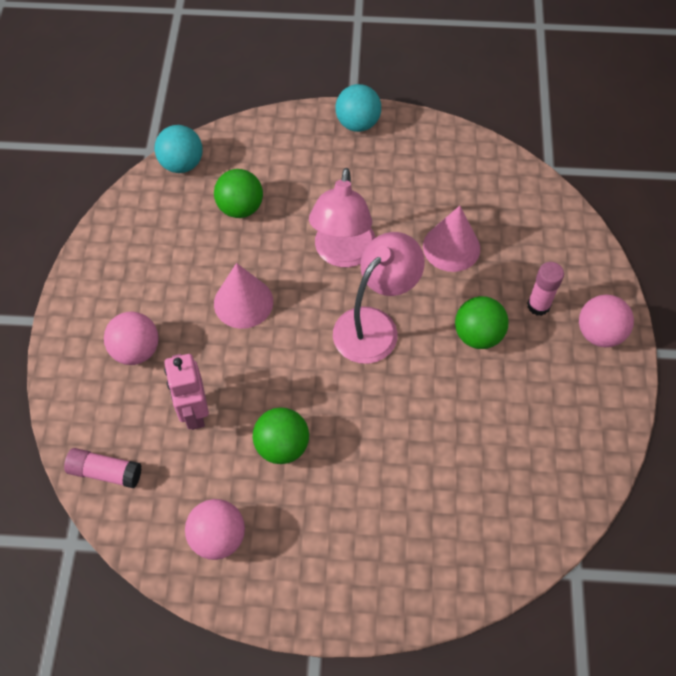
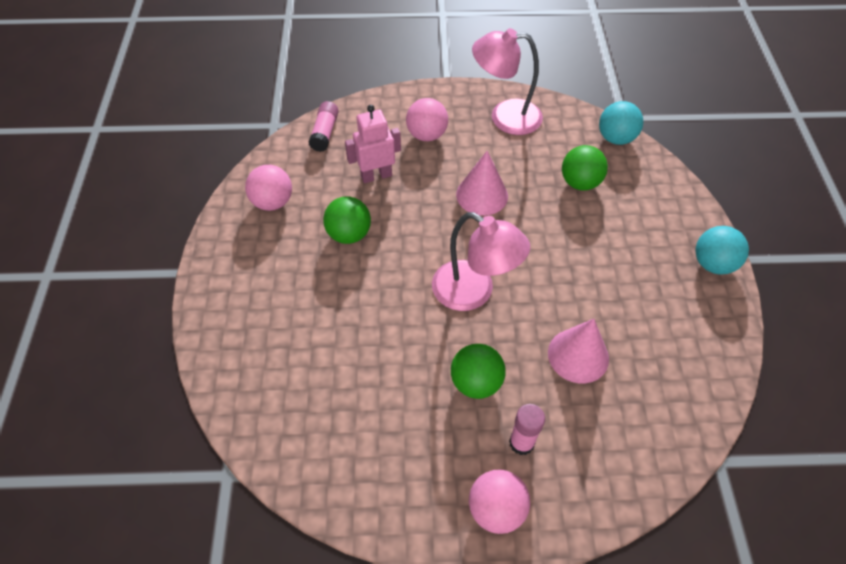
camera: 85 degrees right, 5 degrees down
(343, 254) = (548, 262): pink lamp -> pink lamp (505, 117)

